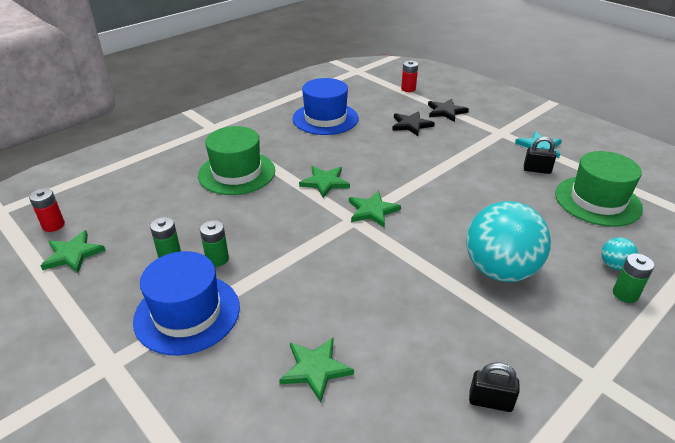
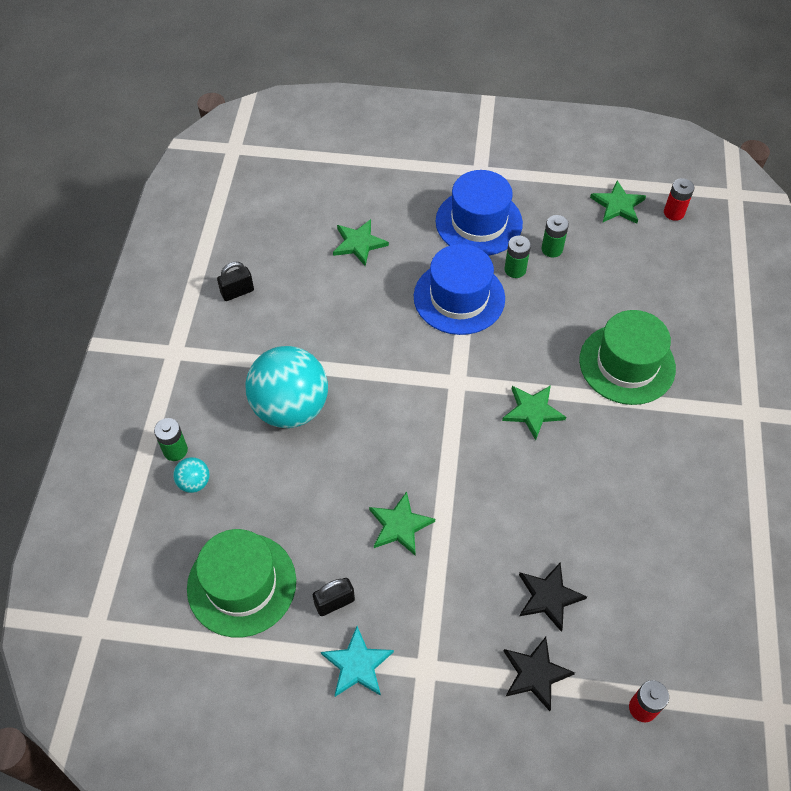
camera: 140 degrees right, 20 degrees up
(325, 118) = (660, 529): blue hat -> blue hat (459, 297)
(372, 211) = (451, 404): green star -> green star (400, 525)

